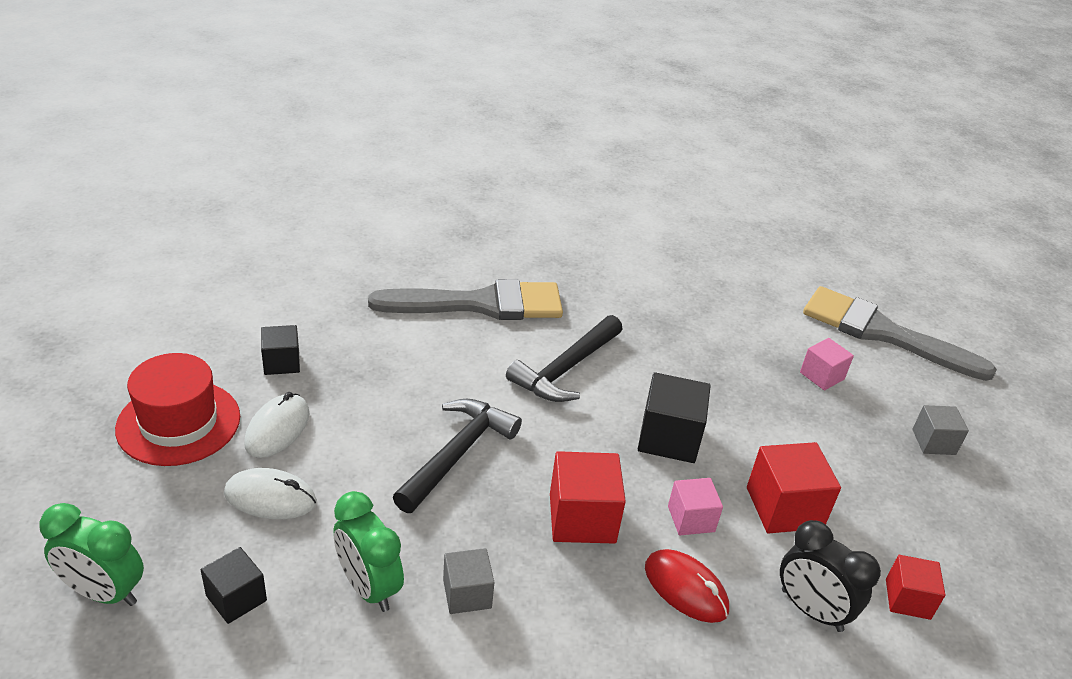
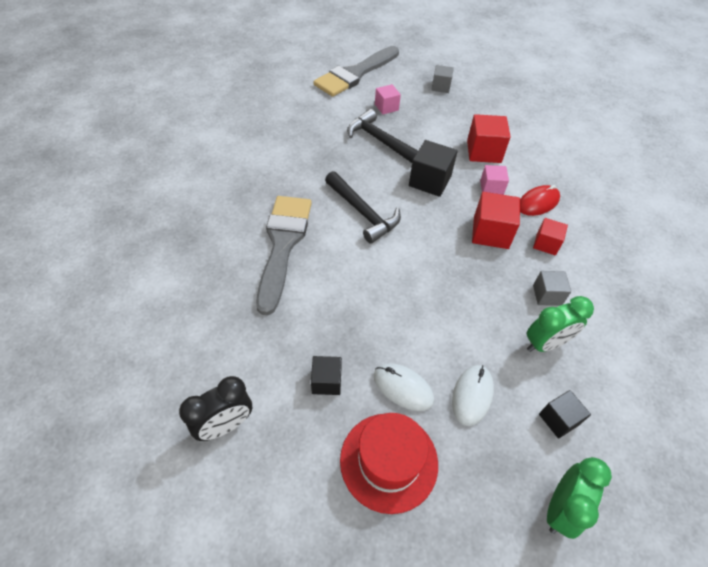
camera: 75 degrees left, 15 degrees up
(457, 454) = (436, 282): black hammer -> black hammer (380, 140)
(811, 610) = (548, 162): black clock -> black clock (225, 425)
(907, 599) = (539, 130): red cube -> red cube (546, 244)

